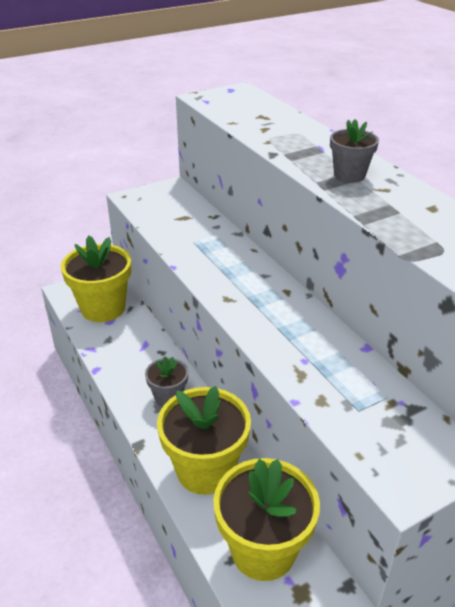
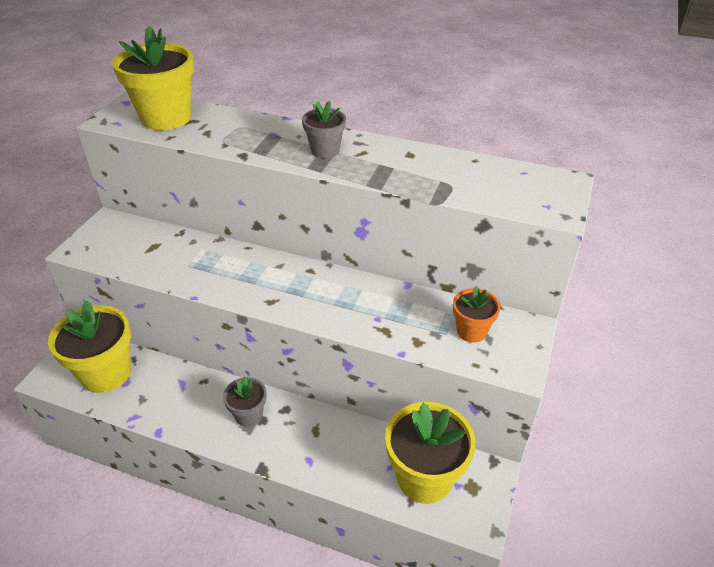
camera: 40 degrees left, 5 degrees up
(205, 470) = (333, 451): yellow flower pot -> yellow flower pot (166, 118)
(388, 423) = (471, 331): none -> orange flower pot

